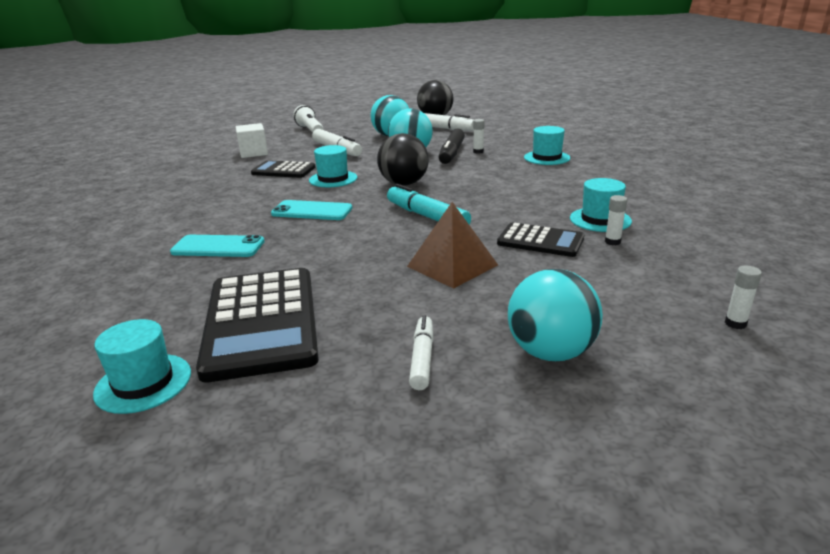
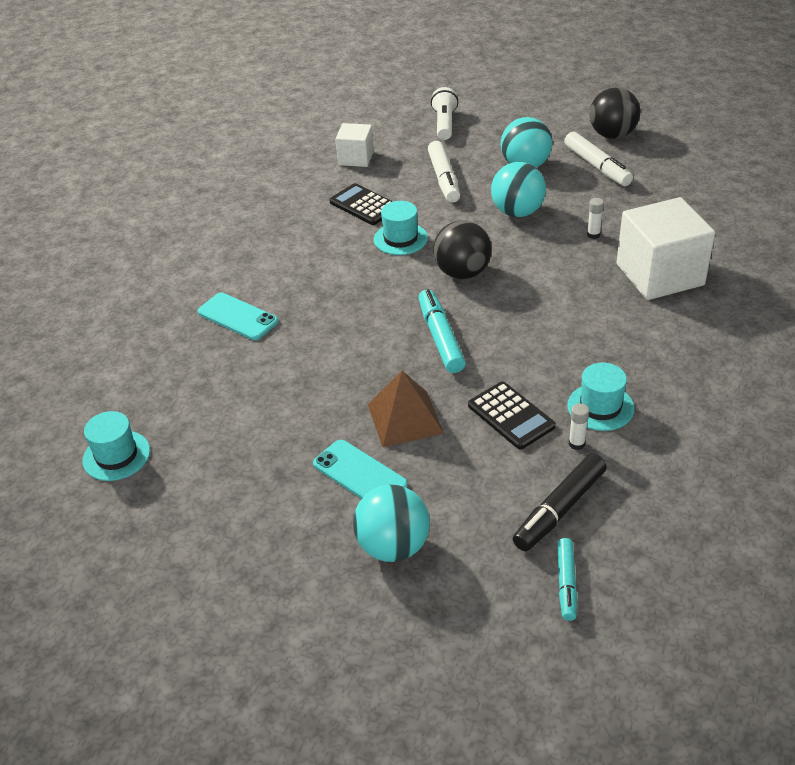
camera: 30 degrees right, 15 degrees up
(261, 322) = (218, 427): black calculator -> none
(312, 211) = (345, 290): turquoise phone -> turquoise phone (360, 474)
(422, 358) = (300, 512): white marker -> none
(451, 153) = (560, 228): black marker -> black marker (559, 509)
(546, 158) = (659, 274): turquoise hat -> white cube
(735, 323) = (566, 583): white glue stick -> turquoise marker

